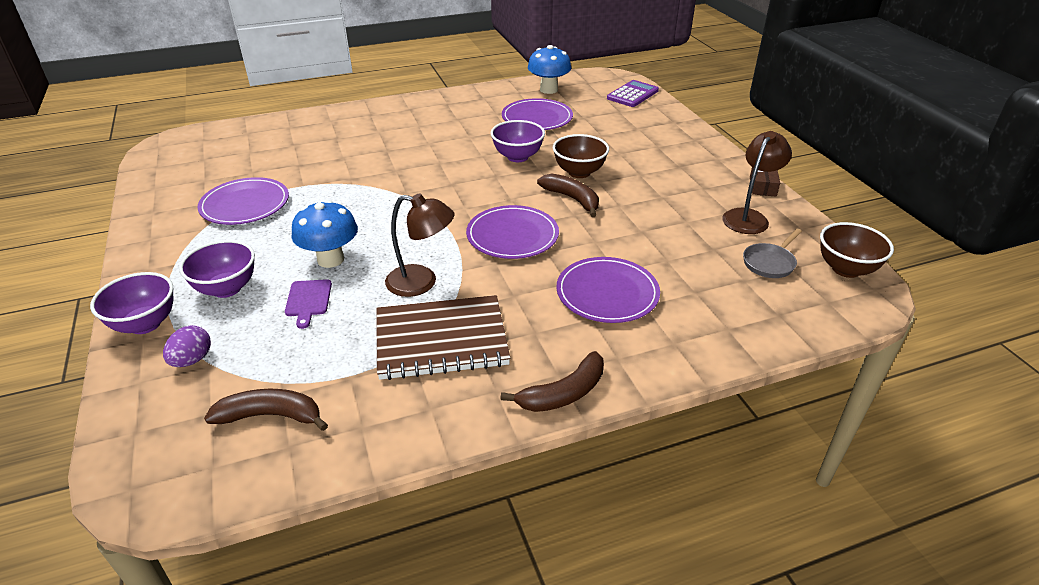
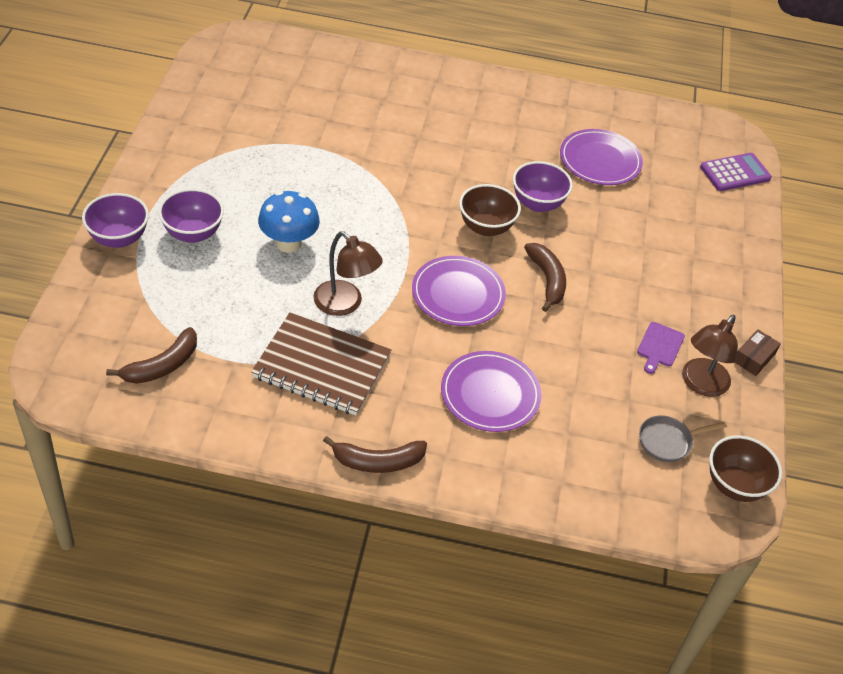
camera: 25 degrees right, 10 degrees up
(192, 360) = (134, 289): purple egg -> none
(245, 205) = (256, 148): purple plate -> none
(271, 416) = (161, 366): brown banana -> brown banana turned 105 degrees clockwise
(308, 300) = (246, 276): purple cutting board -> purple cutting board (659, 346)
(548, 90) = (647, 125): blue mushroom -> none
(579, 172) = (581, 251): brown bowl -> brown bowl (486, 227)
(749, 217) = (700, 384): brown lamp -> brown lamp turned 150 degrees clockwise

